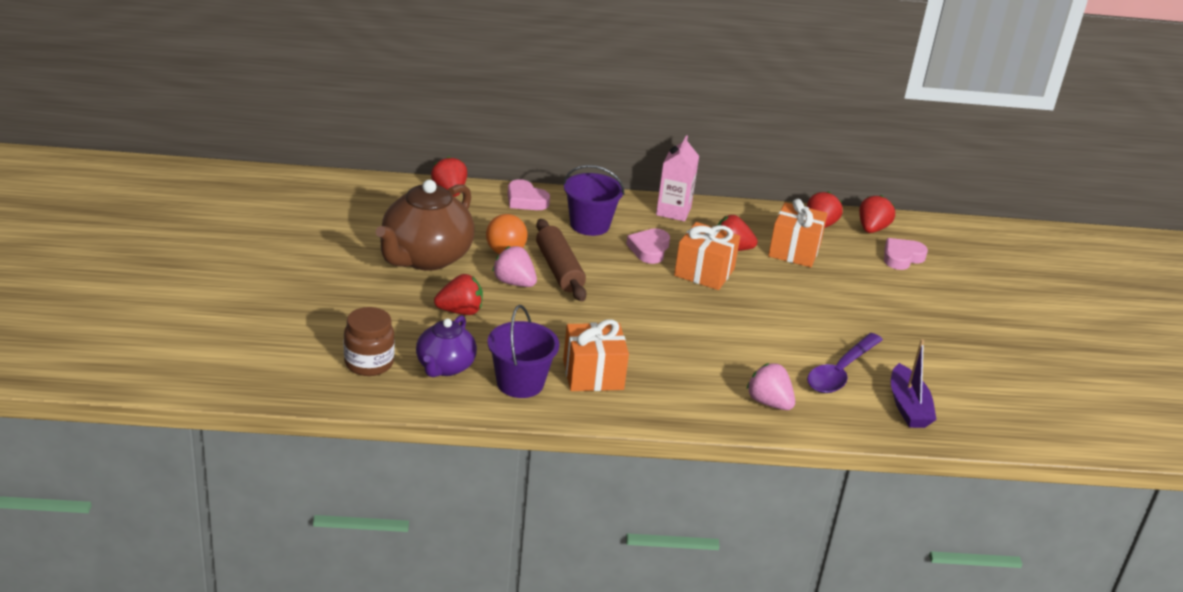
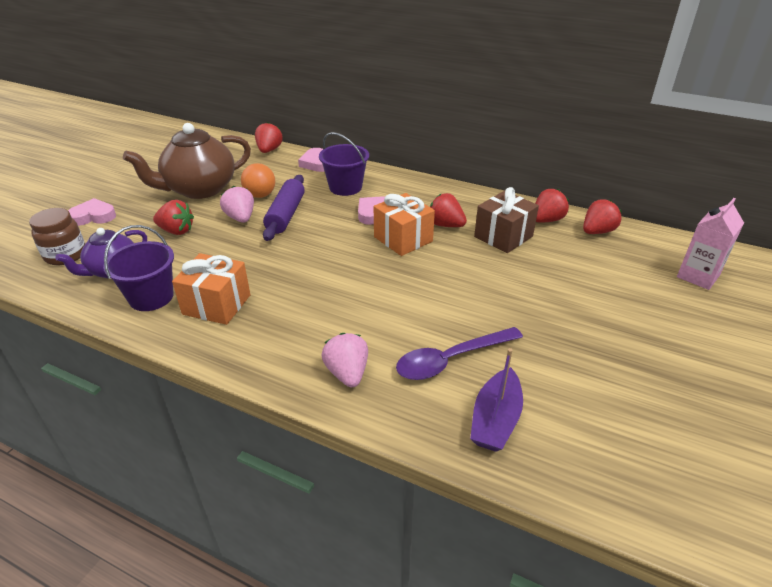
camera: 30 degrees right, 5 degrees up
(559, 269) = (286, 215): brown rolling pin -> purple rolling pin
(673, 211) = (423, 188): pink carton -> pink carton (698, 276)
(794, 251) = (503, 236): orange gift -> brown gift
(902, 257) = (609, 262): pink heart -> pink heart (93, 216)

